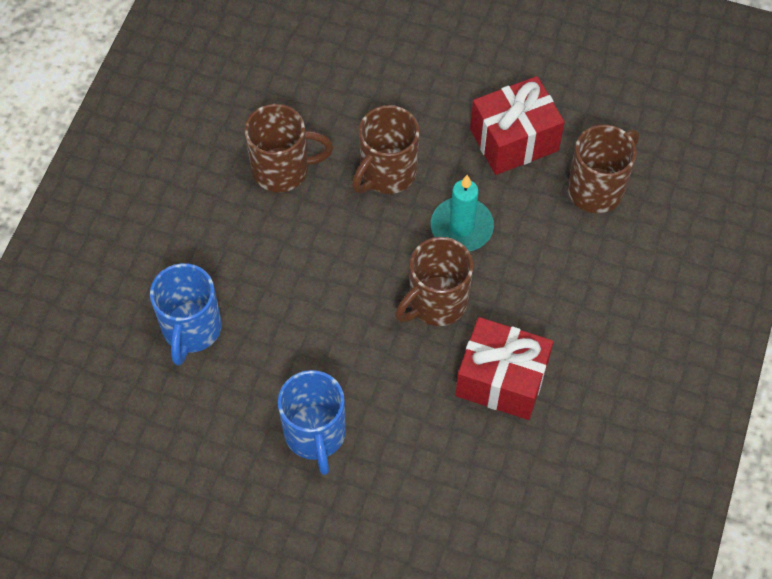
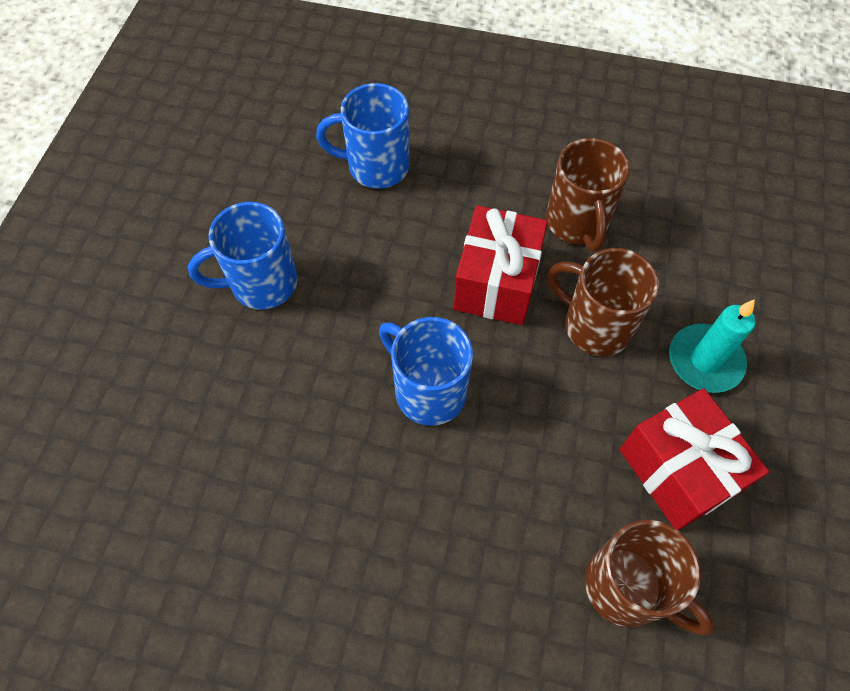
camera: 85 degrees right, 0 degrees up
(436, 303) = (428, 391): brown mug -> blue mug
(461, 227) = (535, 413): turquoise candle -> turquoise candle (705, 360)
(501, 380) = (330, 471): red gift -> red gift (496, 282)

